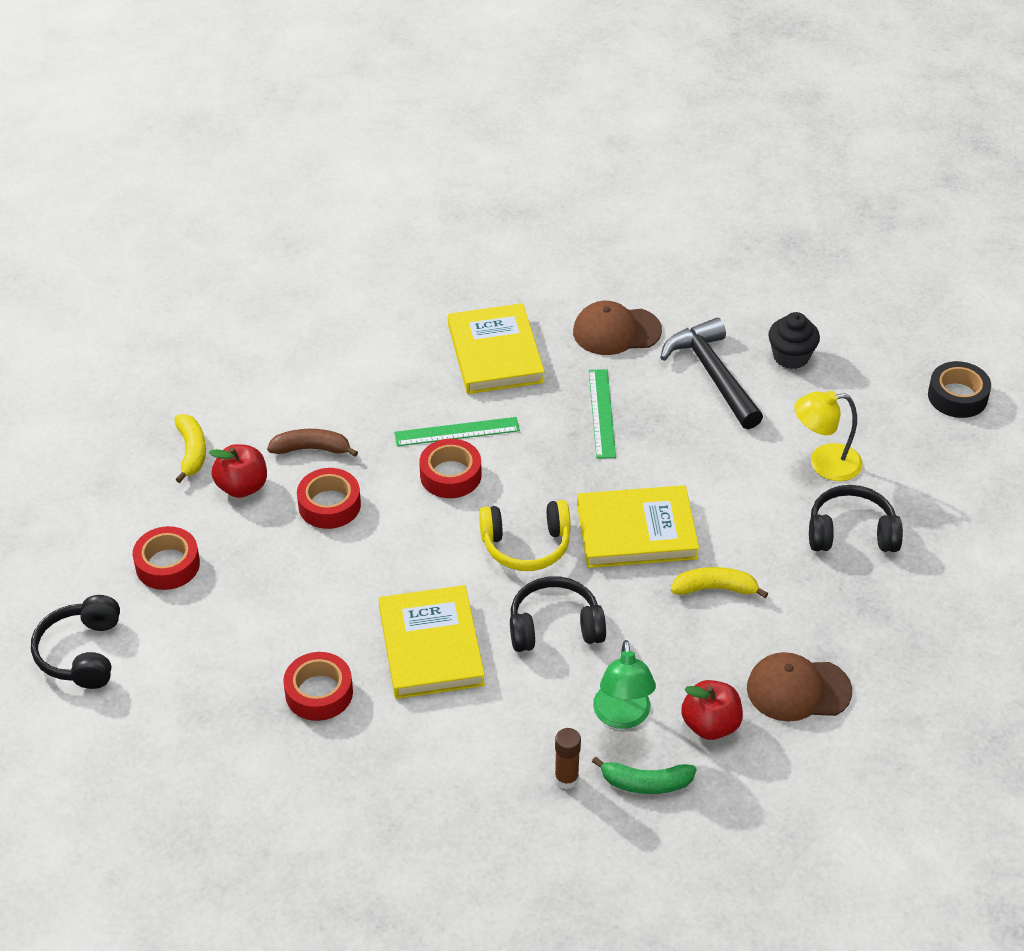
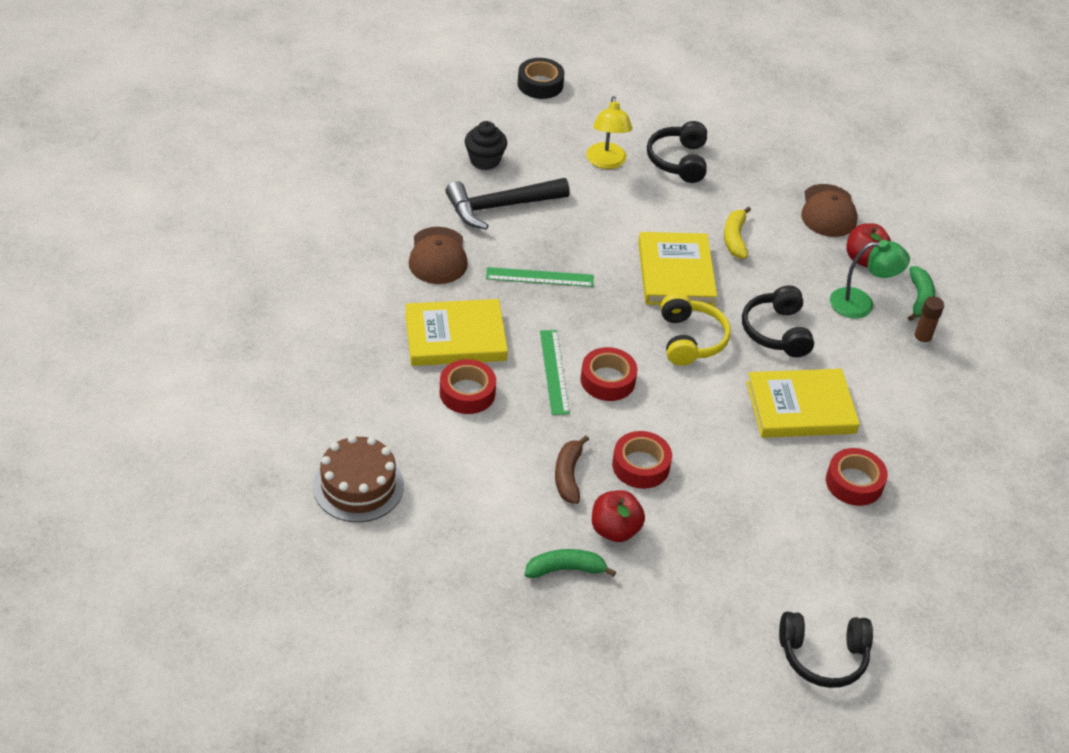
camera: 90 degrees left, 0 degrees up
(167, 565) = (713, 589): red tape -> red tape (467, 392)
(191, 451) = (565, 569): yellow banana -> green banana
(288, 304) = (358, 486): none -> brown cake

